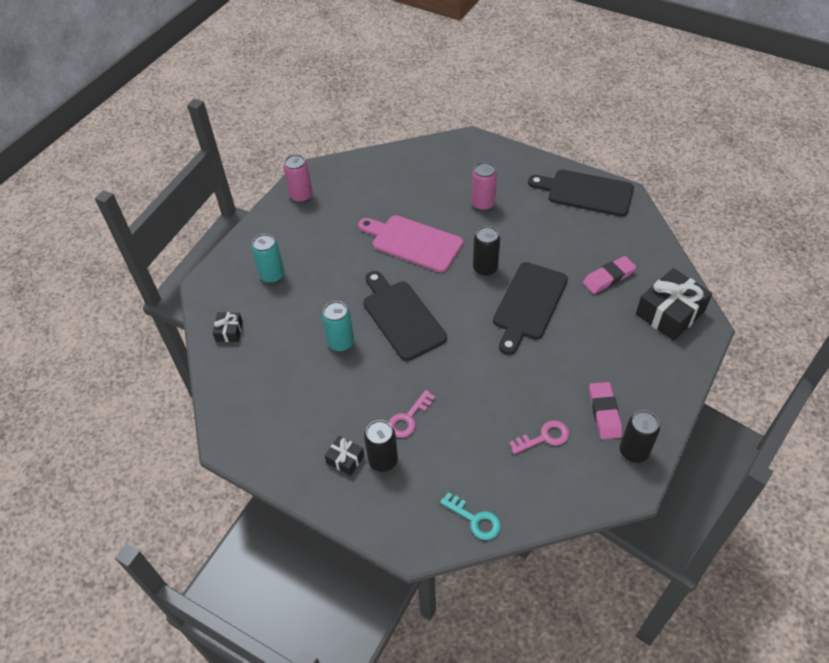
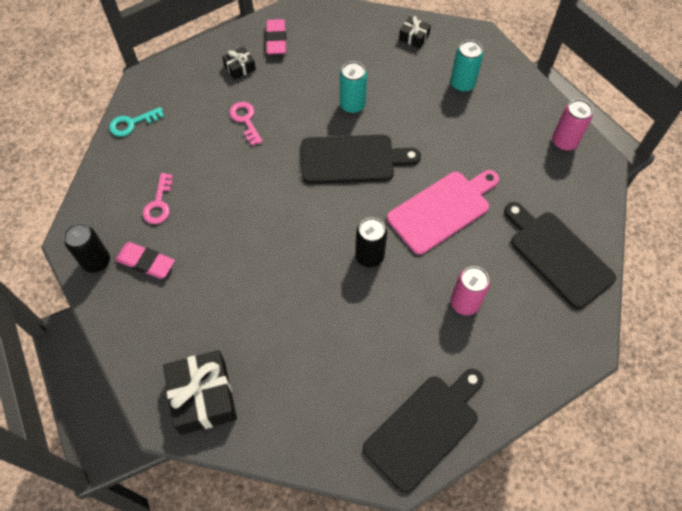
camera: 115 degrees right, 10 degrees up
(383, 460) = (221, 89): black can -> none
(528, 304) = (300, 270): black cutting board -> black cutting board (558, 255)
(608, 277) = (285, 367): pink eraser -> pink eraser (276, 39)

